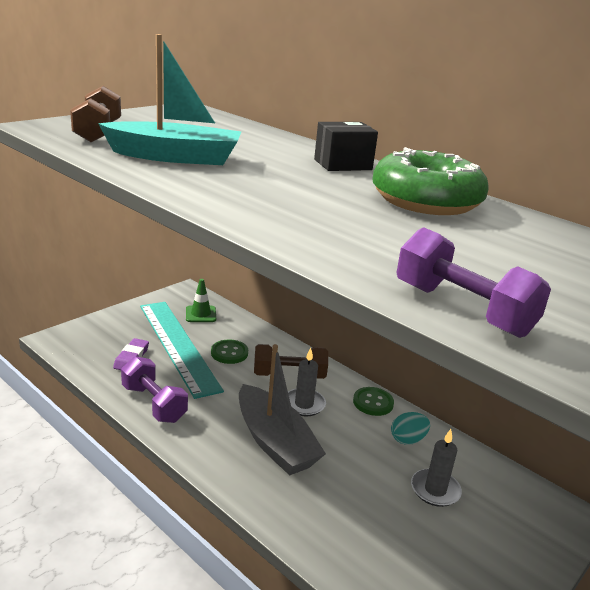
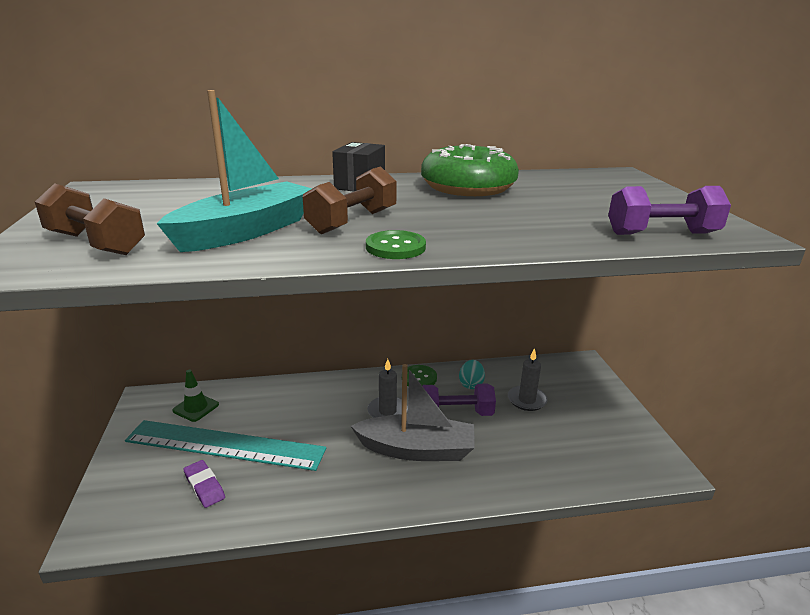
camera: 50 degrees left, 0 degrees up
(154, 404) = (294, 501): purple dumbbell -> purple dumbbell (456, 413)
(229, 353) = (276, 418): green button -> green button (395, 247)
(289, 375) = (344, 400): brown dumbbell -> brown dumbbell (352, 222)

